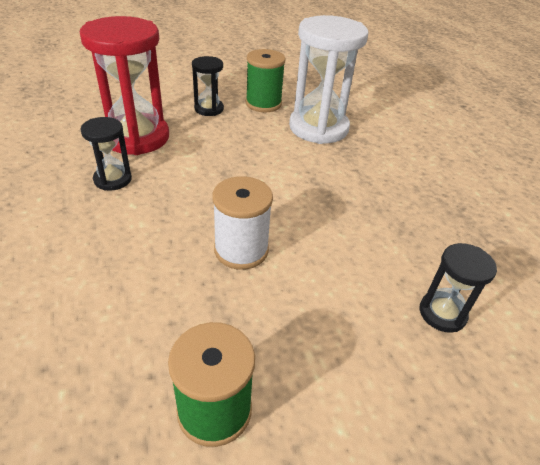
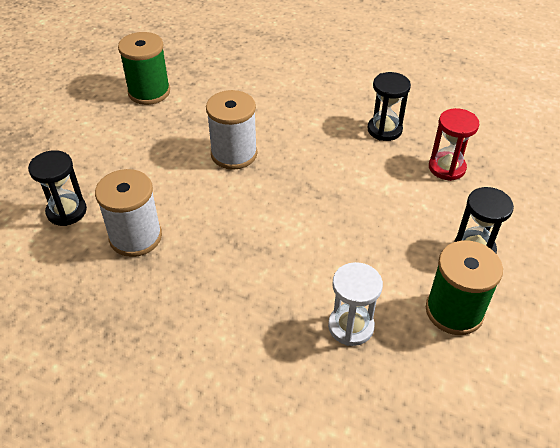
camera: 135 degrees right, 5 degrees up
(136, 137) = (446, 168): red hourglass -> red hourglass, size x0.50
(318, 128) = (351, 326): white hourglass -> white hourglass, size x0.50
(395, 247) = (135, 237): none -> white spool

